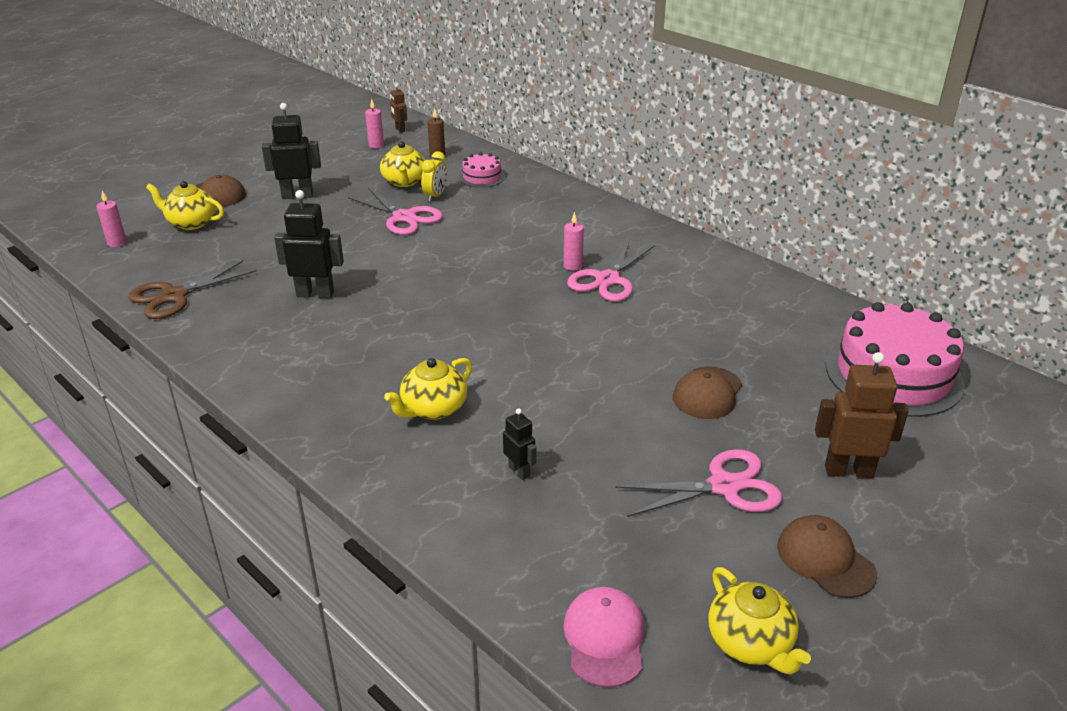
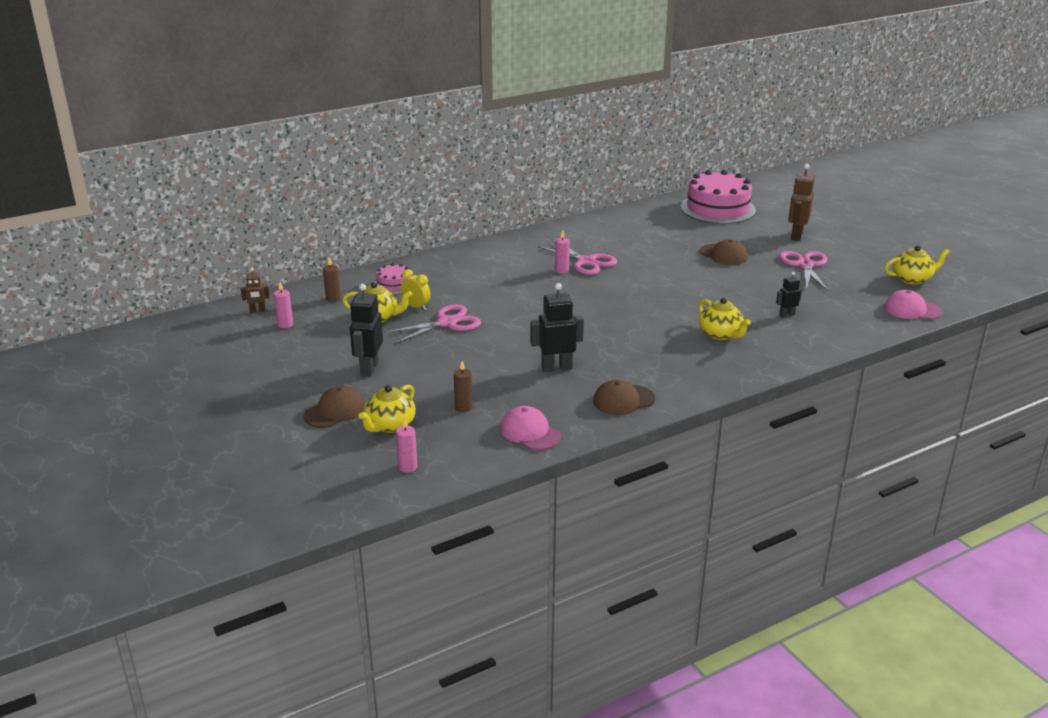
camera: 75 degrees left, 5 degrees down
(174, 296) = (530, 432): brown scissors -> pink cap
(224, 253) = (463, 407): none -> brown candle
(315, 294) = (556, 368): black robot -> black robot turned 60 degrees clockwise
(825, 559) = (859, 253): brown cap -> brown cap (623, 400)

